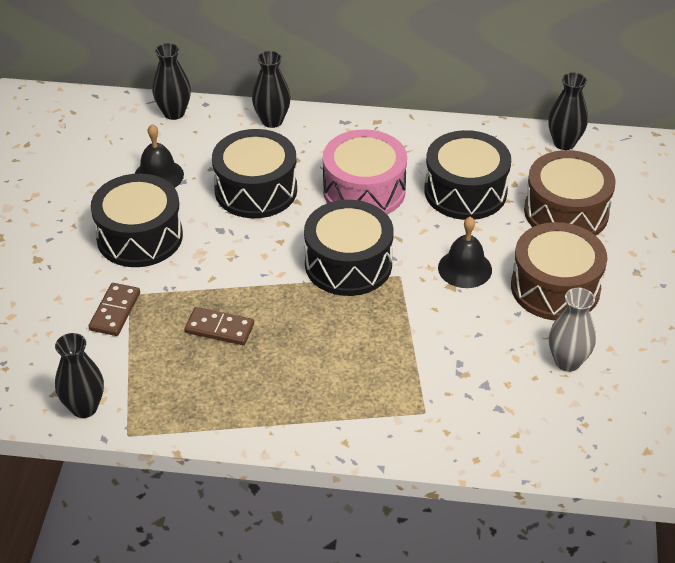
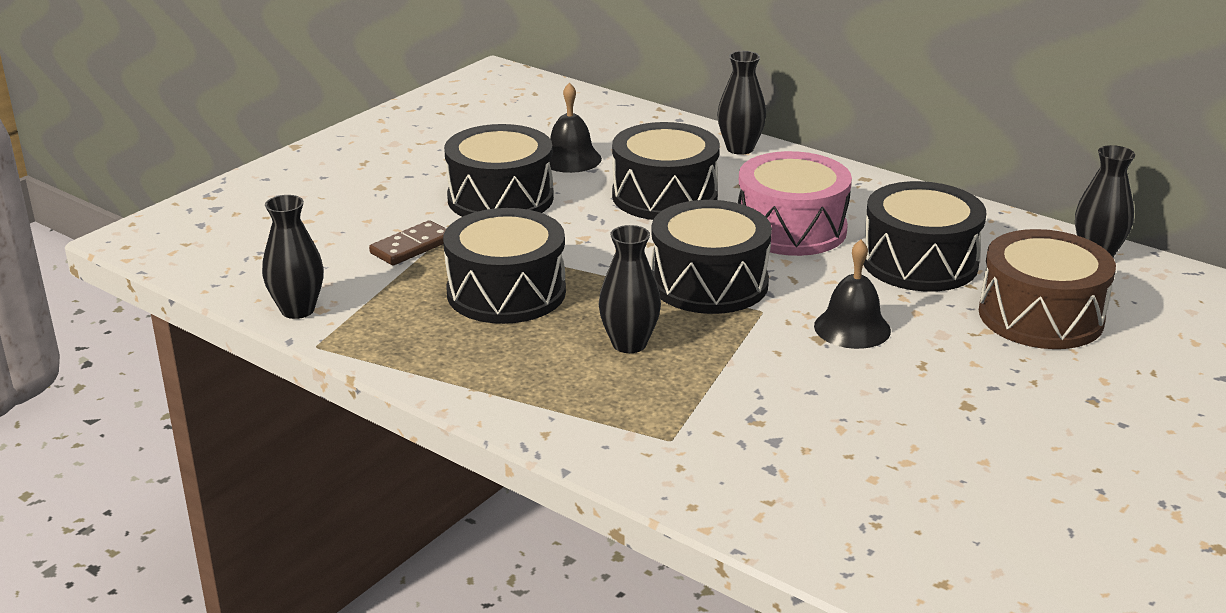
camera: 30 degrees right, 15 degrees down
(174, 113) = (638, 118): black vase -> black vase (629, 344)
(219, 328) = (506, 292): brown domino -> black drum
(555, 288) = (959, 380): brown drum -> none
(567, 362) = (909, 455): grey vase -> none

